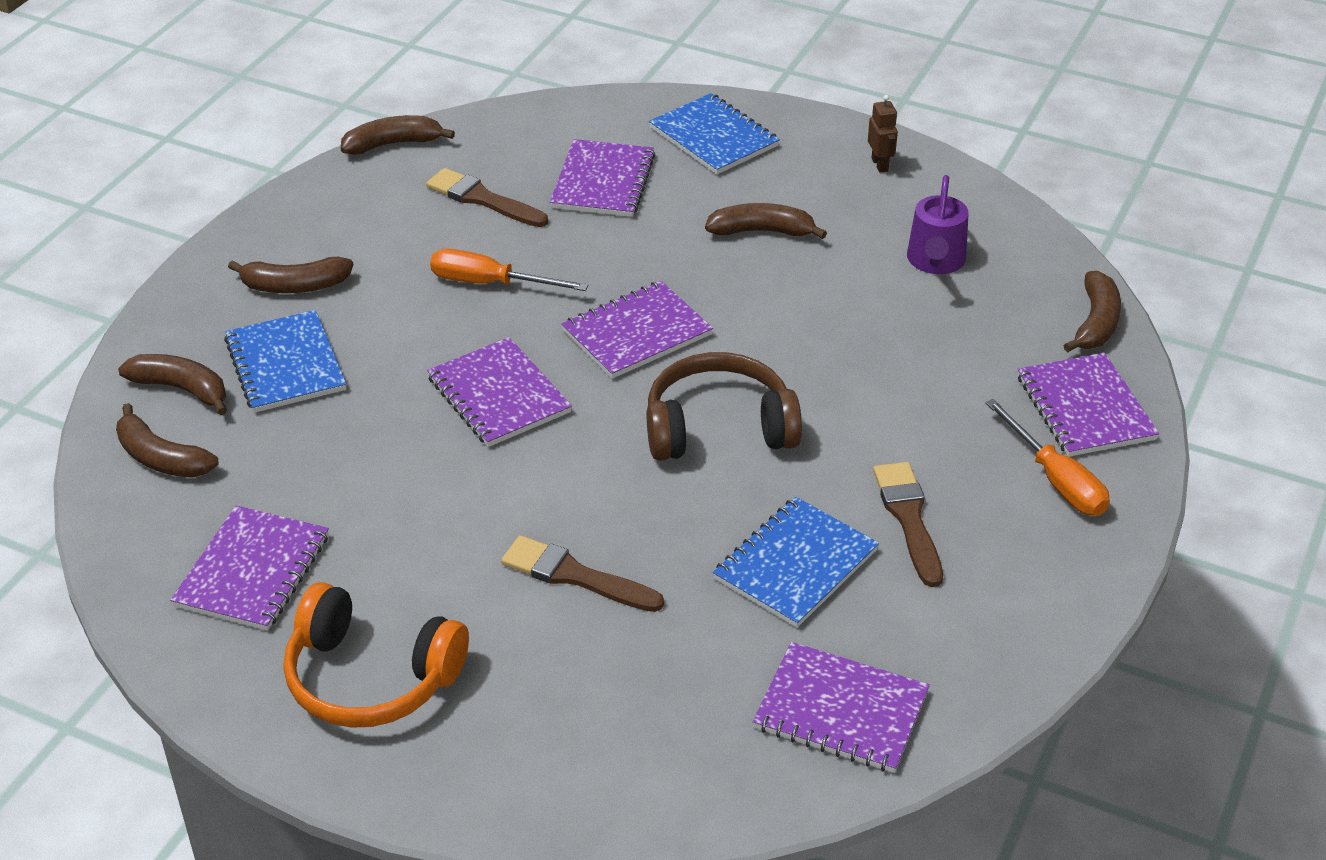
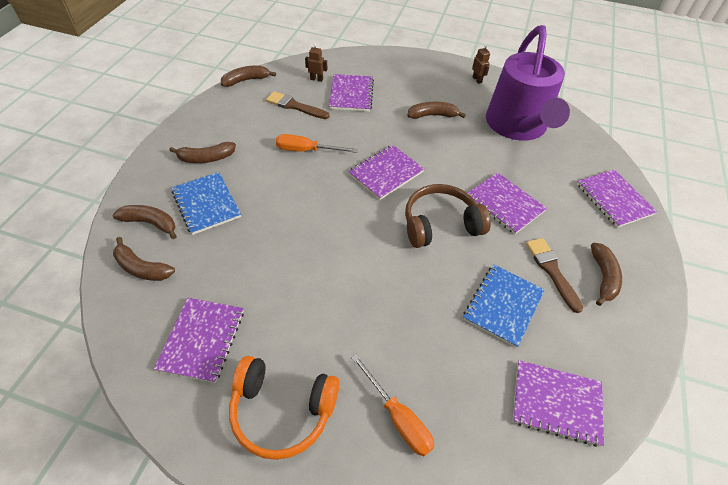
camera: 10 degrees left, 10 degrees up
(499, 395) = (323, 214): purple notebook -> purple notebook (504, 204)
(537, 148) = (316, 79): none -> brown robot
(575, 576) = (387, 325): brown brush -> none
(713, 137) = (398, 70): blue notebook -> none
(935, 261) = (517, 126): purple watering can -> purple watering can, size x2.20
(1055, 480) = (615, 241): orange screwdriver -> orange screwdriver (398, 417)
(1095, 323) = (601, 153): brown banana -> brown banana (603, 277)

